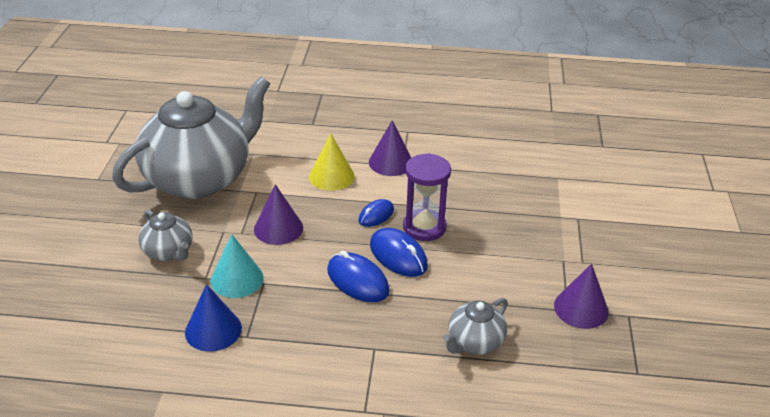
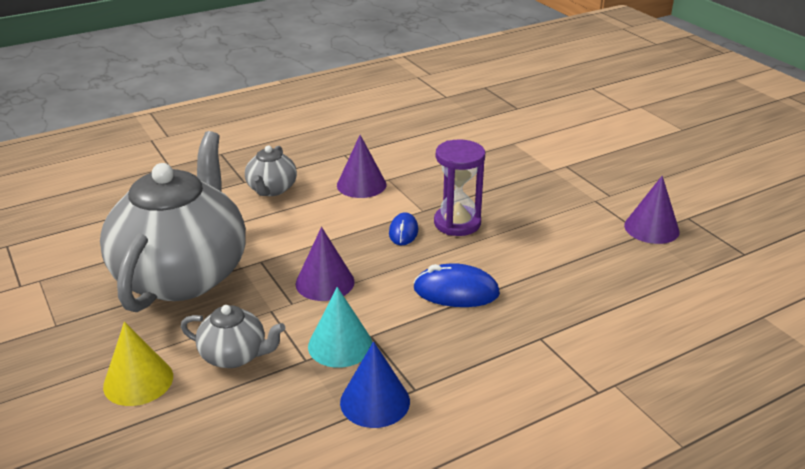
camera: 35 degrees left, 5 degrees down
(331, 176) = (320, 217): yellow cone -> yellow cone (138, 381)
(398, 256) = (464, 255): blue mouse -> none
(474, 342) = (610, 291): grey teapot -> grey teapot (271, 189)

